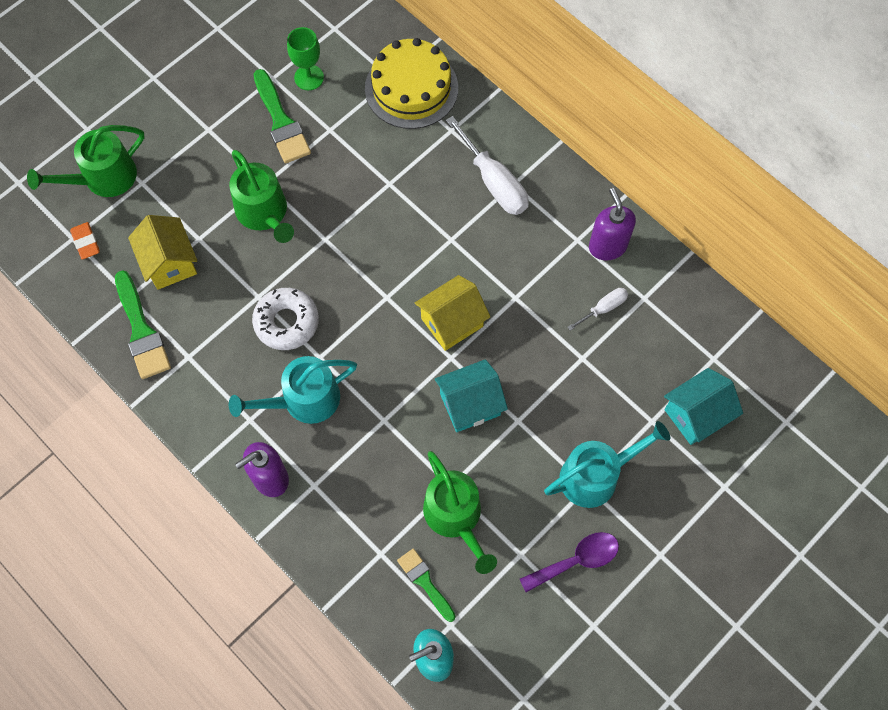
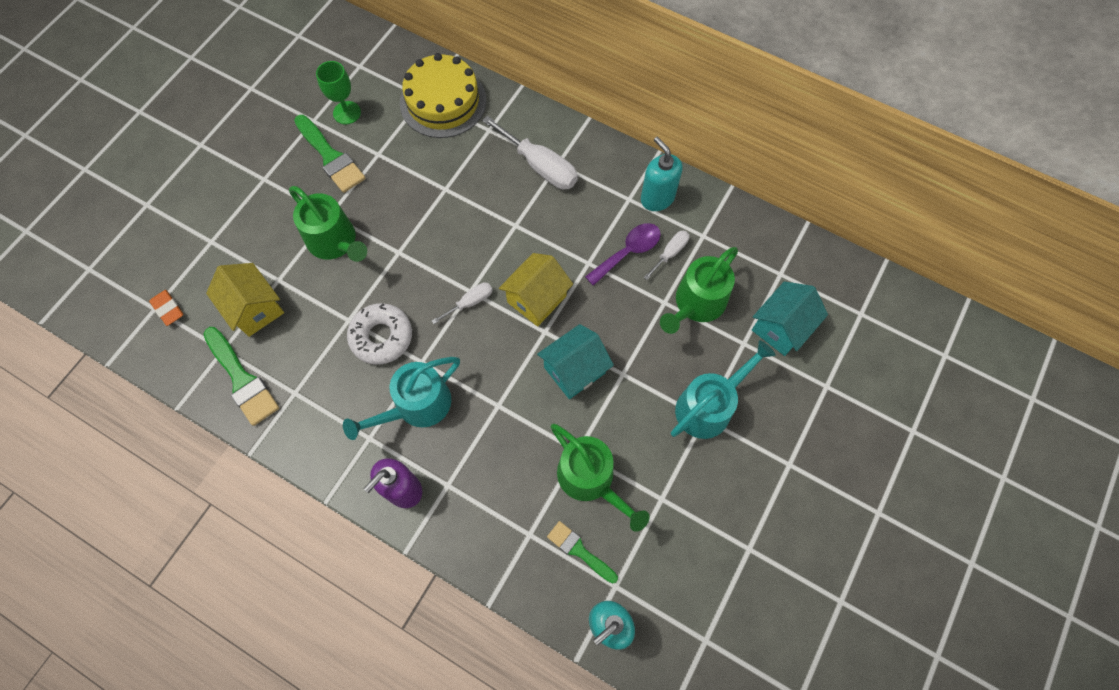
camera: 15 degrees left, 0 degrees up
(103, 178) = (172, 245): green watering can -> green watering can (696, 304)
(383, 309) = (470, 302): none -> white screwdriver
(576, 560) = (715, 490): purple spoon -> purple spoon (628, 252)
(607, 246) = (657, 198): purple soap dispenser -> turquoise soap dispenser

